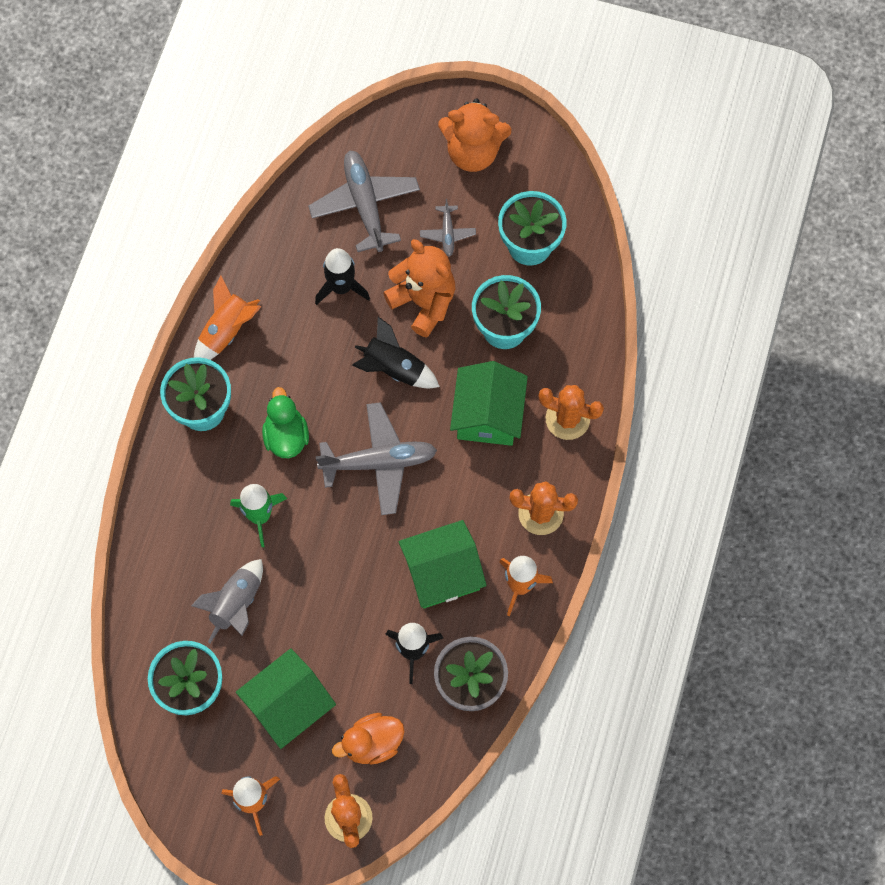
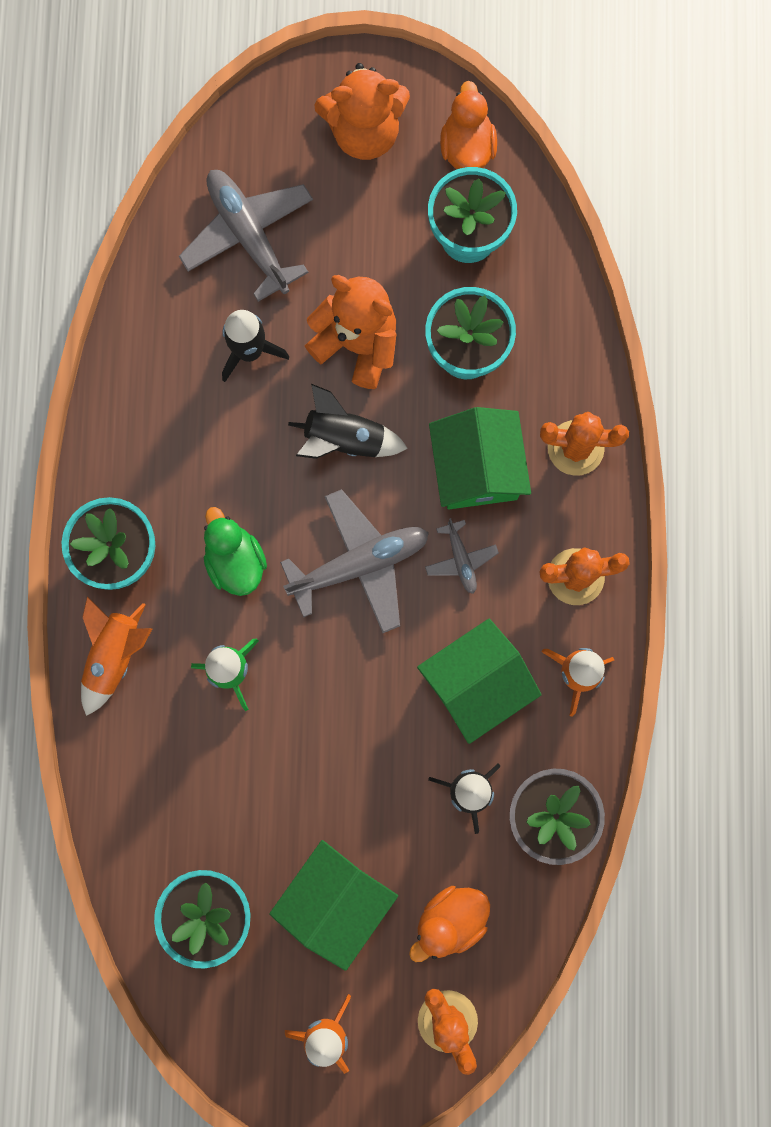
camera: 15 degrees left, 10 degrees up
(227, 331) = (122, 445): orange rocket -> orange rocket (114, 656)
(236, 604) = (235, 792): grey rocket -> none
(447, 233) = (362, 247): grey plane -> grey plane (460, 559)
(547, 181) = (467, 147): none -> orange duck

